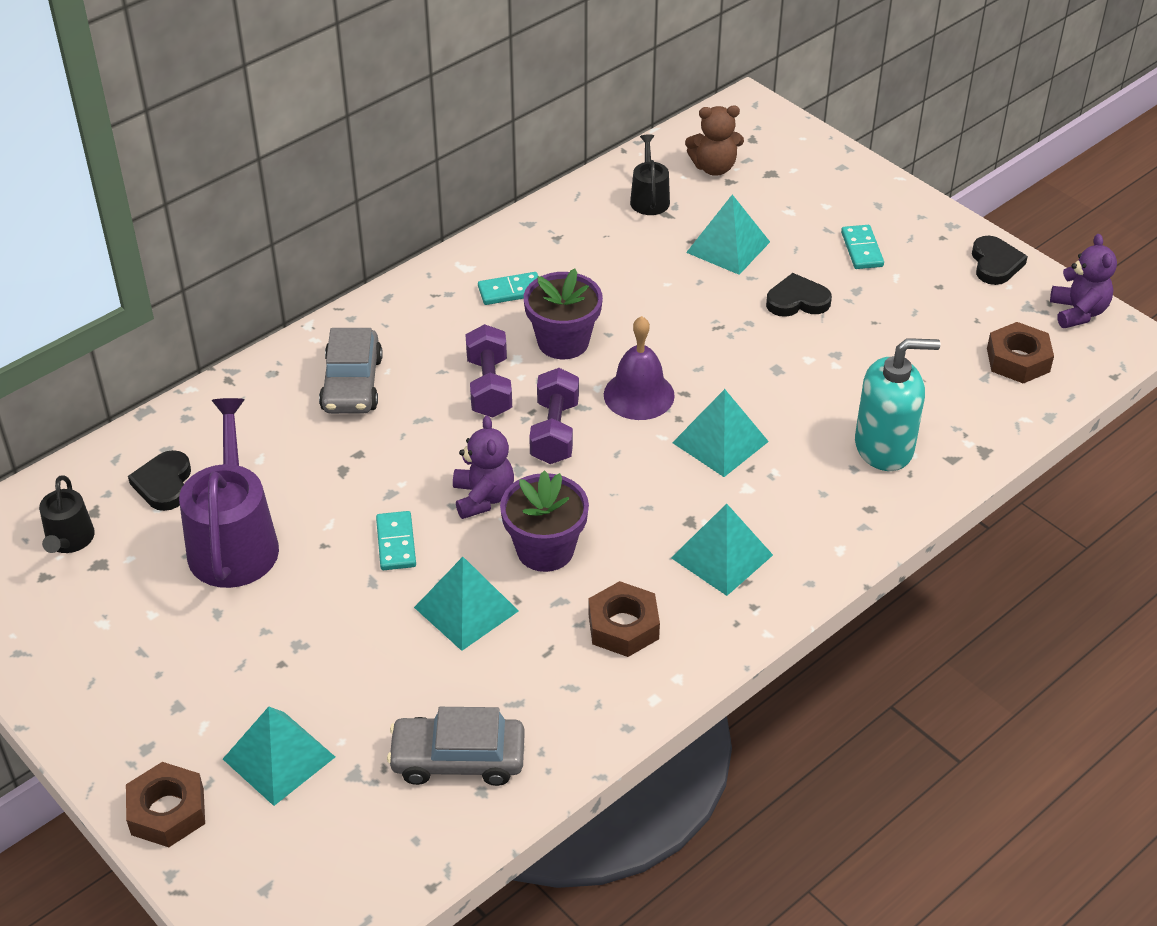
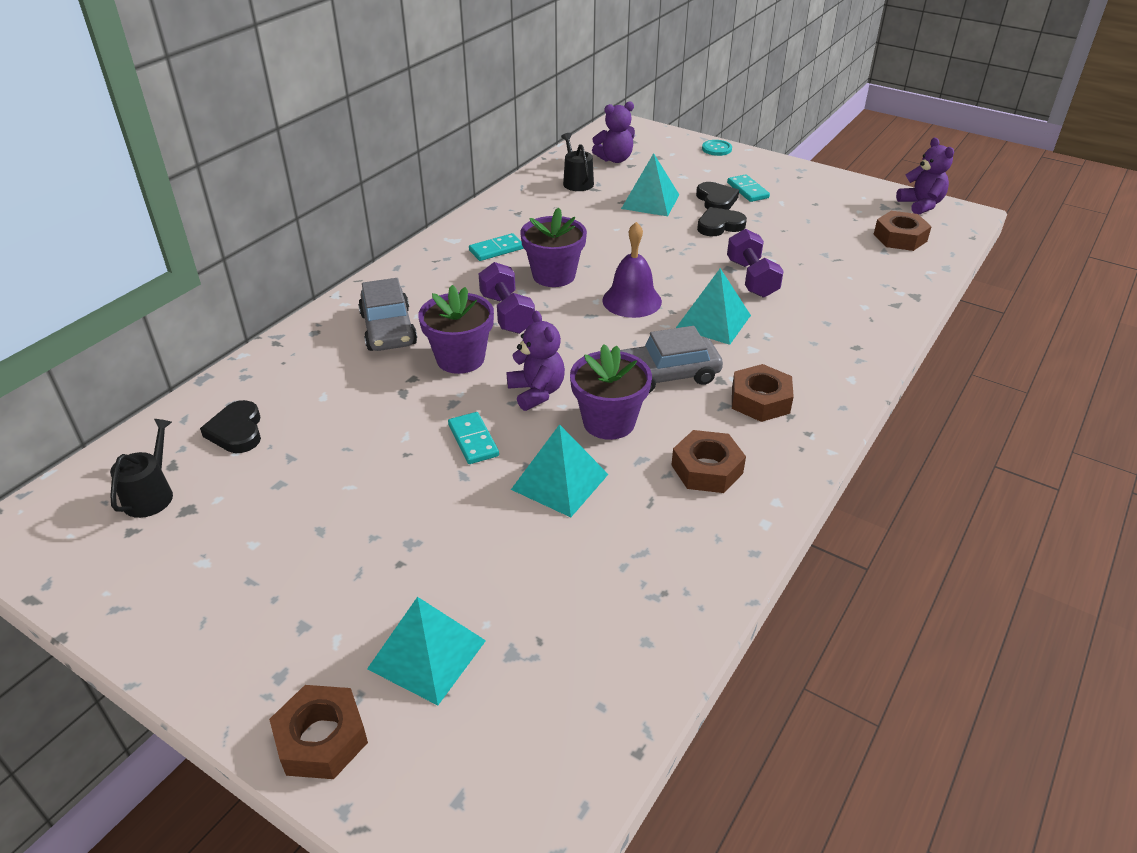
camera: 15 degrees left, 5 degrees down
(69, 540) = (151, 494): black watering can -> black watering can turned 150 degrees counterclockwise
(234, 542) = (318, 466): purple watering can -> none
(417, 438) = (460, 359): none -> purple flower pot
(458, 759) = (609, 615): grey car -> grey car (666, 375)
(554, 432) = (576, 336): purple dumbbell -> purple dumbbell (751, 278)
(714, 167) = (615, 159): brown teddy bear -> purple teddy bear
(722, 556) = (760, 400): turquoise pyramid -> brown nut
(856, 171) = (716, 149): none -> turquoise button
(884, 447) = (841, 305): turquoise soap dispenser -> none
(995, 264) = (845, 186): black heart -> black heart (716, 200)

